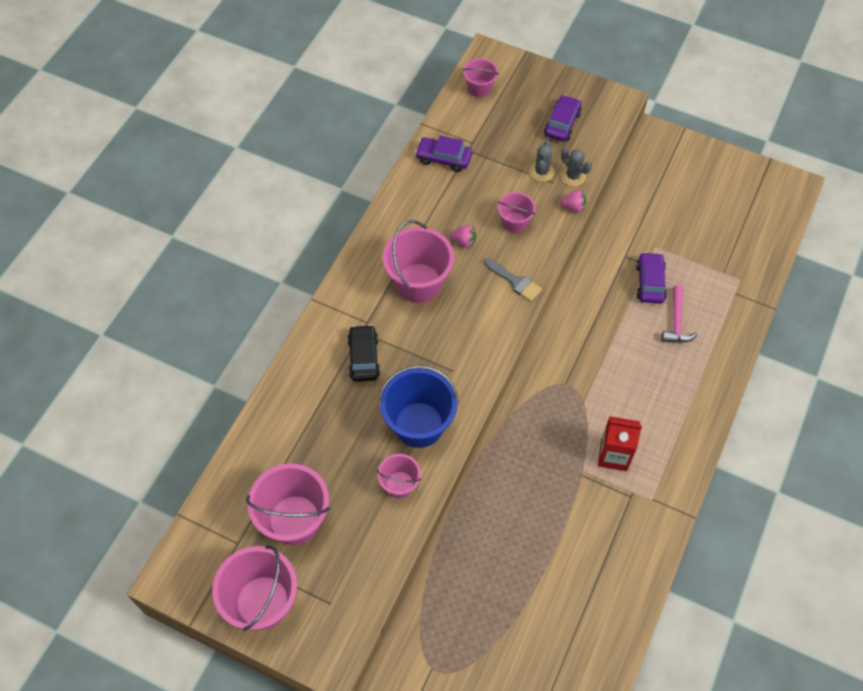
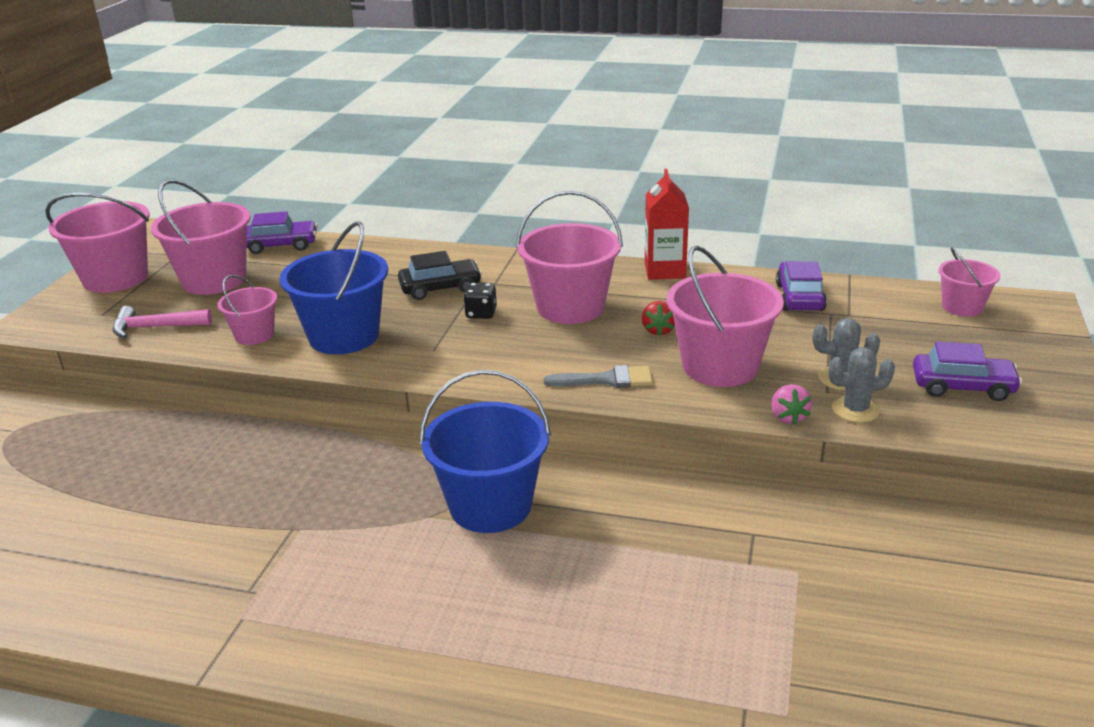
camera: 80 degrees right, 30 degrees down
(411, 336) = (481, 313): none -> black dice
(464, 242) = (658, 330): pink strawberry -> red strawberry
(514, 222) = (720, 366): pink bucket -> pink bucket, size x1.80
(515, 281) = (607, 380): grey brush -> grey brush turned 120 degrees counterclockwise
(573, 176) = (855, 410): grey cactus -> grey cactus turned 45 degrees clockwise
(580, 370) = (490, 506): none -> blue bucket
(613, 455) = (329, 561): red carton -> red carton (665, 270)
(650, 282) = (709, 571): purple car -> purple car (281, 245)
(676, 321) = (633, 618): pink hammer -> pink hammer (155, 327)

